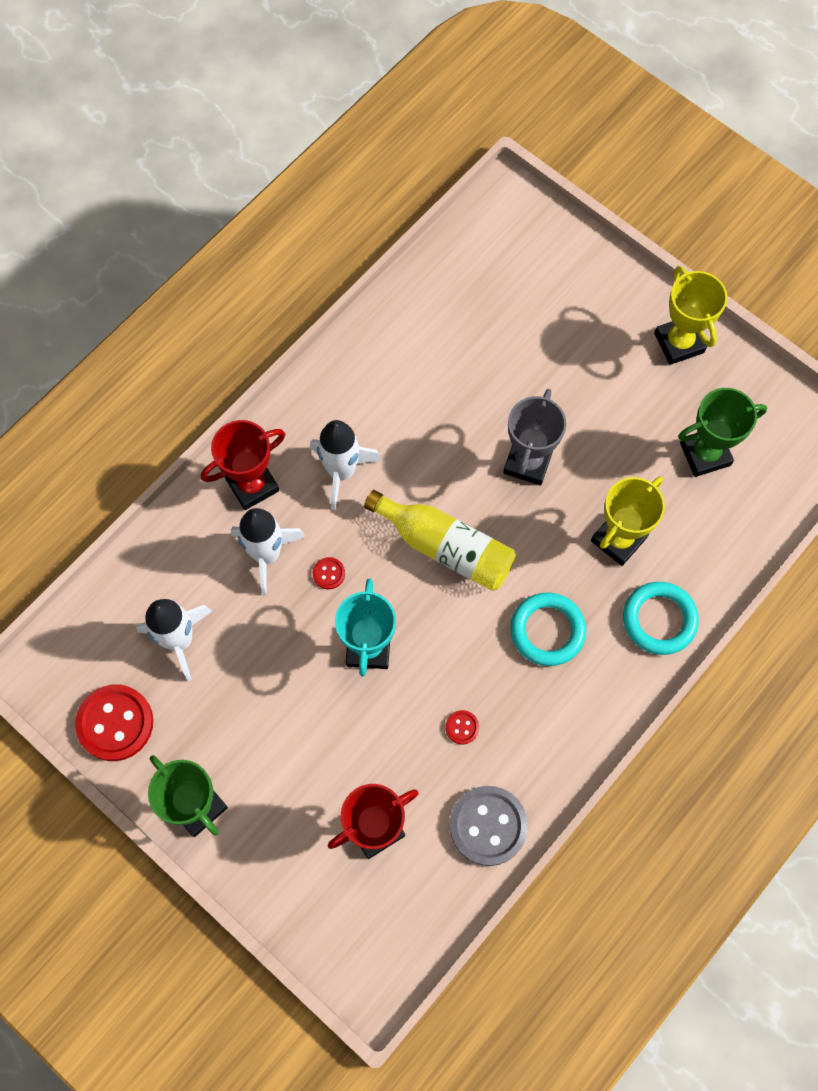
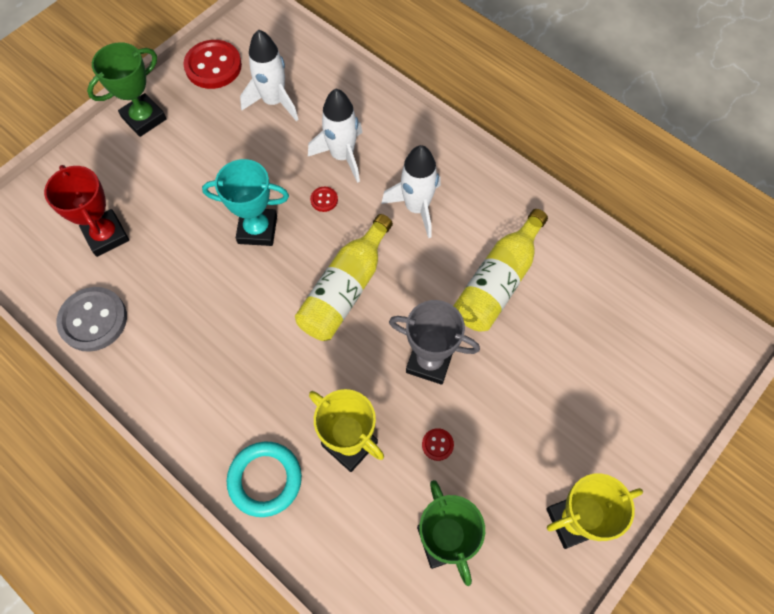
camera: 90 degrees right, 5 degrees down
(252, 485) = (403, 144): red trophy -> none
(435, 392) = (498, 282): none -> yellow bottle
(462, 727) = (180, 301): red button -> red button (437, 444)
(547, 630) = (261, 374): turquoise ring -> none

